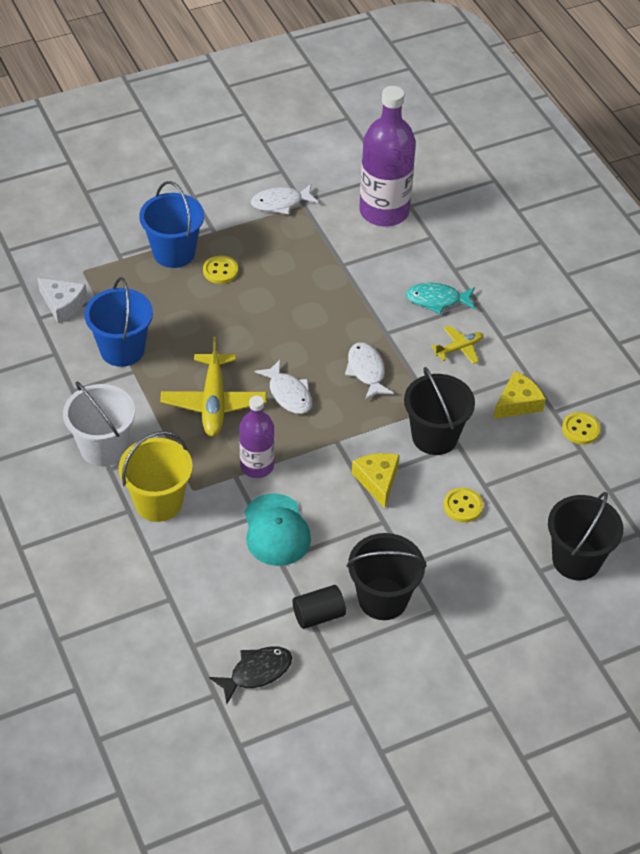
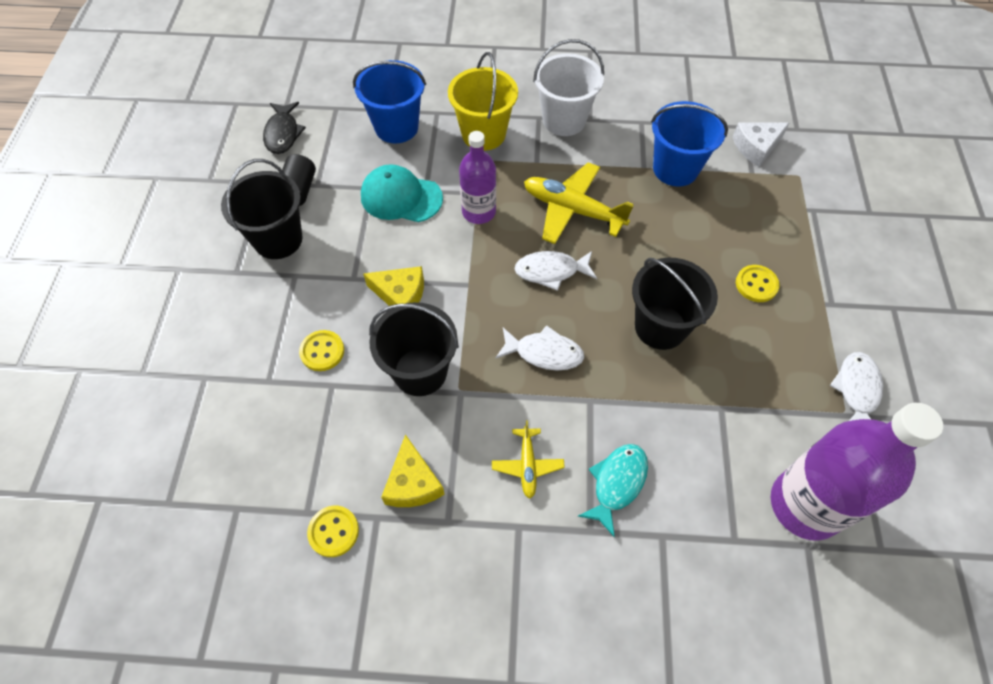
camera: 120 degrees right, 10 degrees up
(174, 253) = (800, 255): blue bucket -> blue bucket (396, 127)
(576, 560) = (189, 418): black bucket -> black bucket (660, 327)

